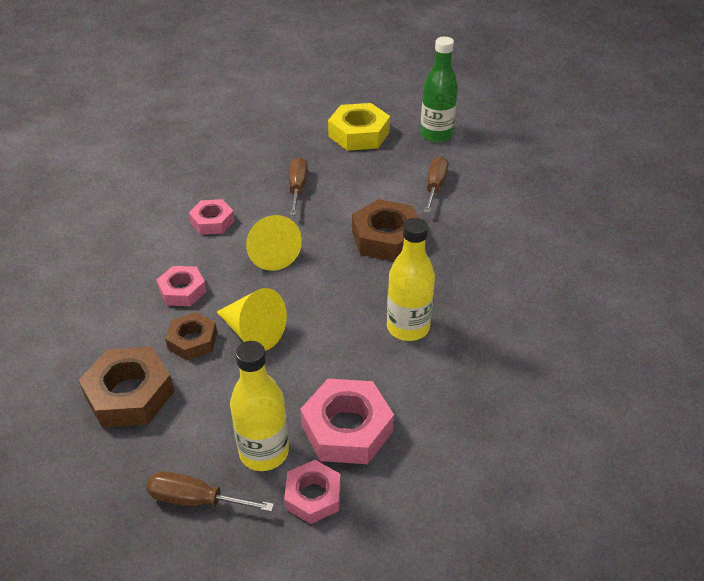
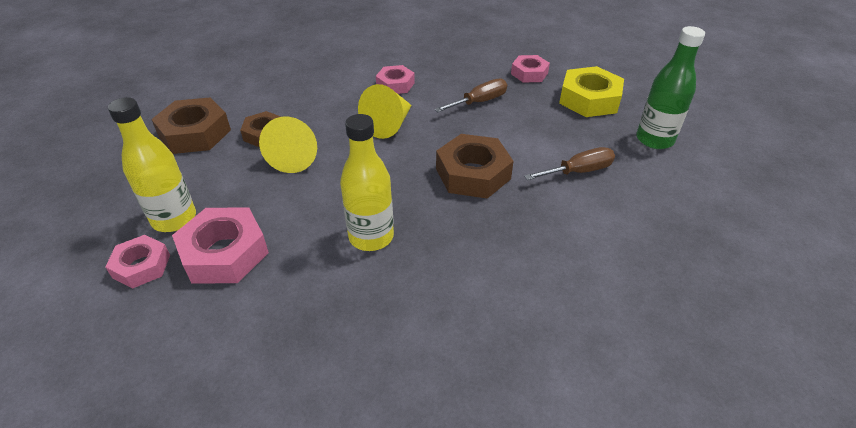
camera: 55 degrees right, 0 degrees up
(182, 291) = (311, 106): pink nut -> pink nut (529, 73)
(196, 499) = (112, 207): brown screwdriver -> none

